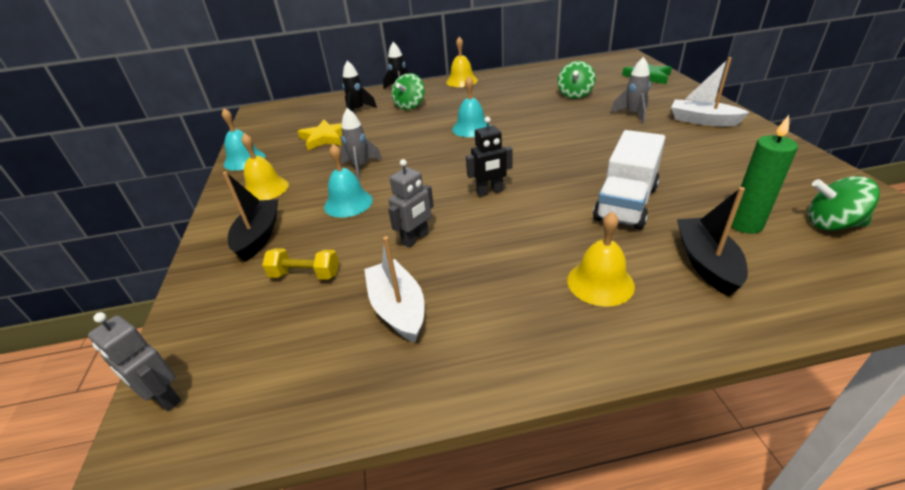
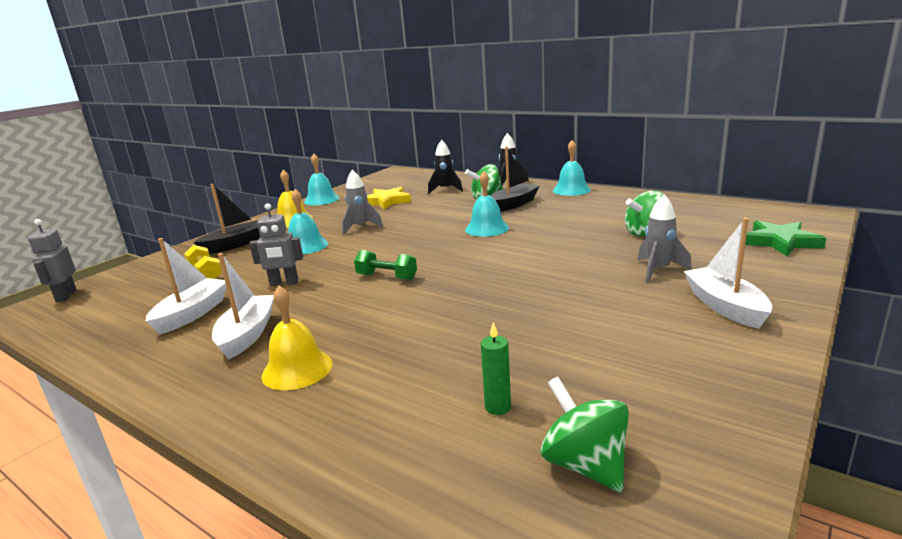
camera: 45 degrees right, 15 degrees down
(462, 81) = (571, 190): yellow bell -> turquoise bell
(489, 192) = (387, 277): black robot -> green dumbbell
(498, 289) = (247, 335): none -> white boat
(625, 203) = (450, 333): white truck -> none
(706, 263) = (388, 408): black boat -> black boat (513, 204)
(745, 225) = (498, 407): green candle -> green candle, size x0.60

